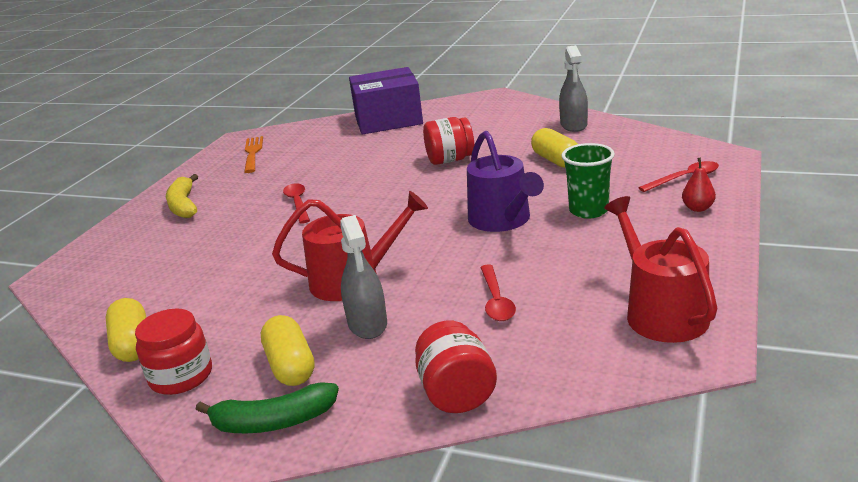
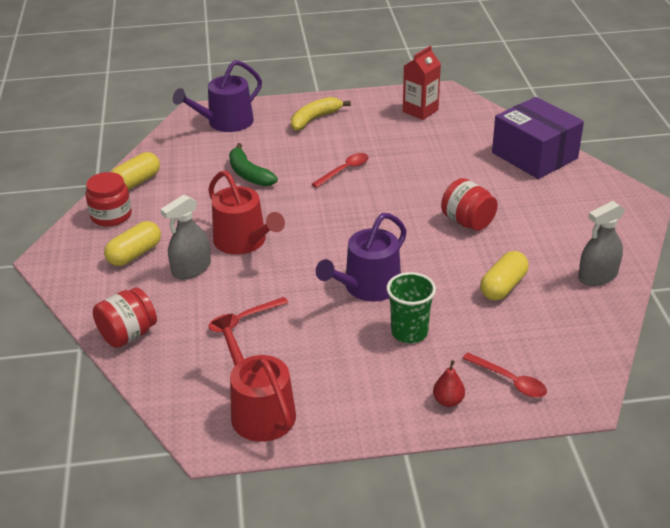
camera: 60 degrees right, 10 degrees up
(104, 259) = (225, 122): none -> purple watering can
(253, 153) = (420, 111): orange fork -> red carton
(273, 422) = (80, 269): green banana -> green banana (248, 174)
(661, 312) = (258, 410): red watering can -> red watering can turned 75 degrees counterclockwise

